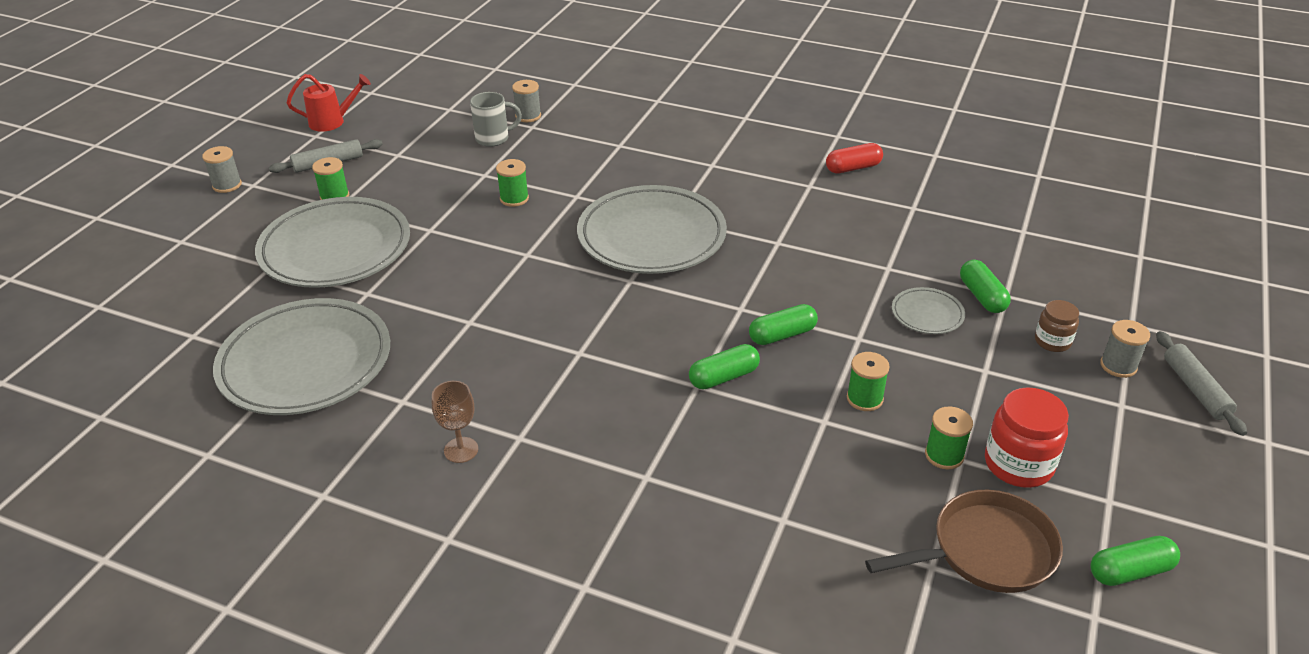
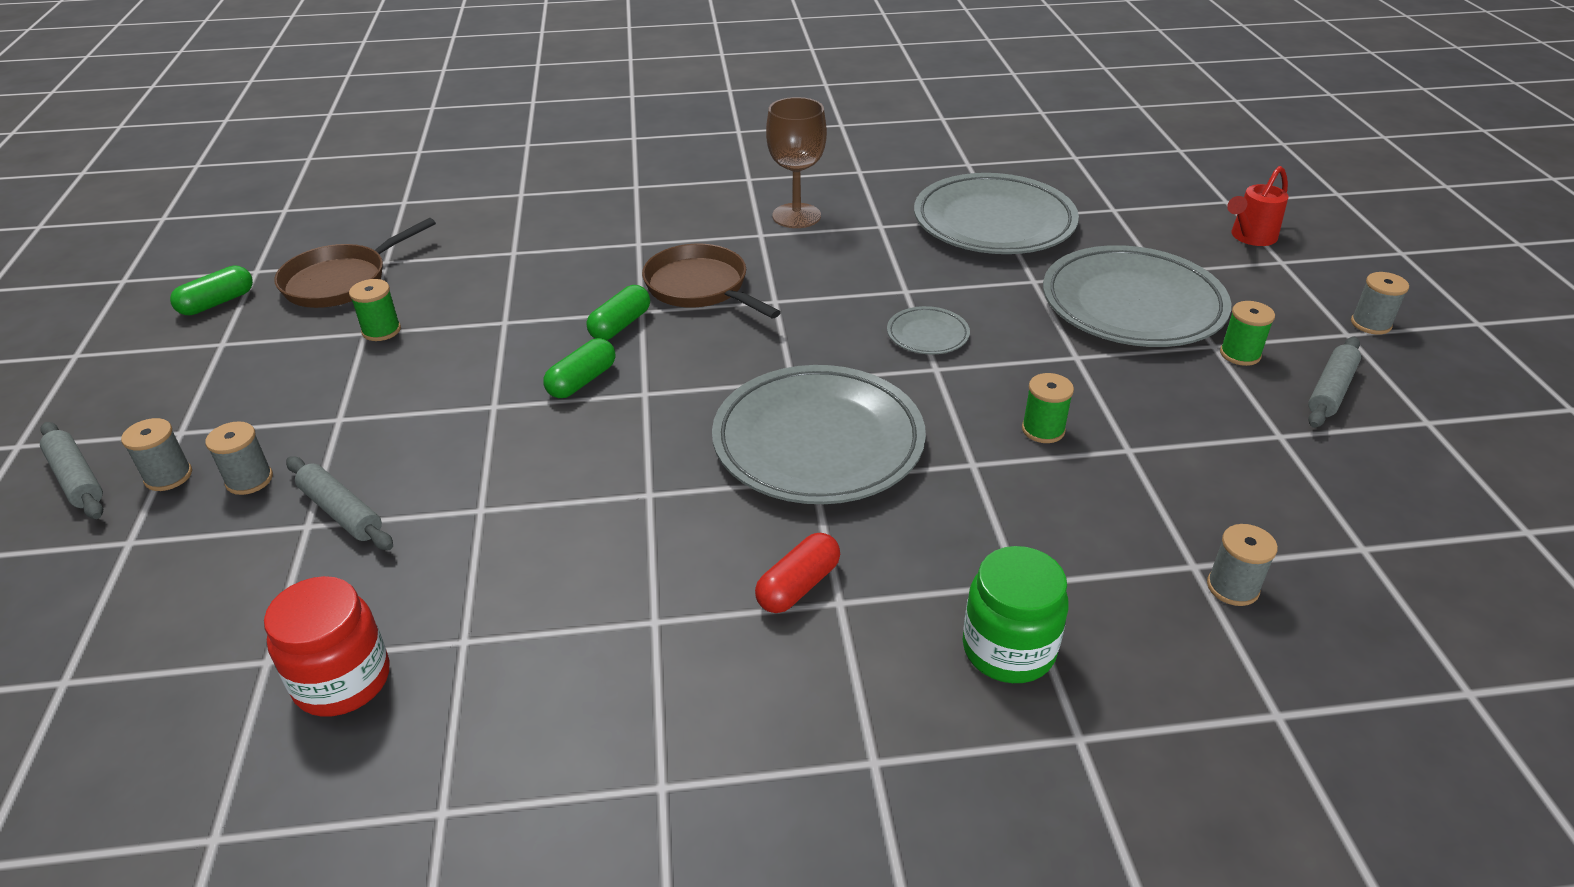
camera: 150 degrees right, 0 degrees up
(332, 122) = (1457, 452): red watering can -> red watering can (1250, 237)
(461, 450) = (796, 216): brown goblet -> brown goblet, size x1.67
(493, 138) = (1210, 516): grey mug -> none
(628, 391) = (701, 288): none -> brown pan
(653, 128) = (1008, 649): none -> green jar
(853, 168) = (596, 698): red capsule -> red capsule (798, 586)
(864, 399) = (470, 351): green spool -> none
(927, 314) = (415, 461): grey plate -> grey plate (927, 335)
(982, 296) = (341, 512): green capsule -> grey rolling pin
(1018, 464) = (307, 345): red jar -> red jar (342, 681)
(1052, 341) = (249, 480): brown jar -> grey spool

